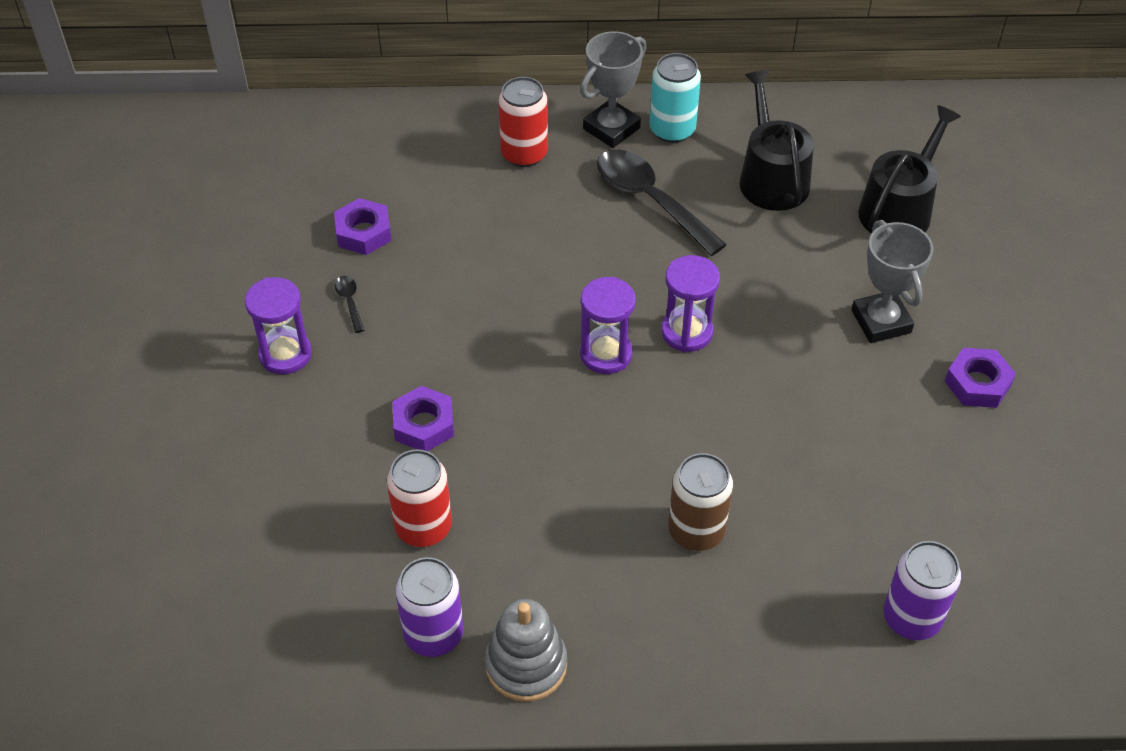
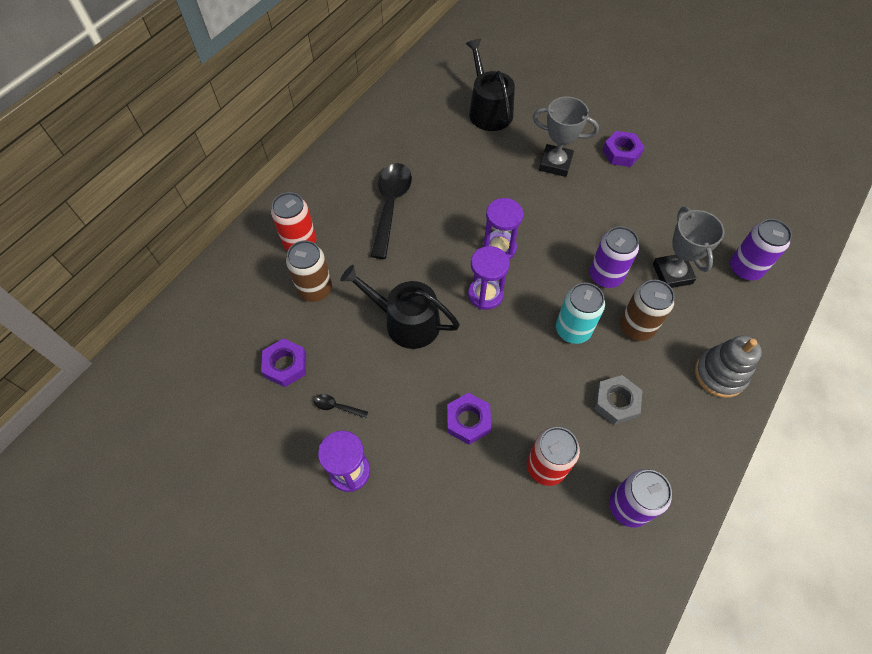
camera: 55 degrees left, 10 degrees up
(476, 201) = (315, 289): none -> brown can
(526, 665) = (678, 467): grey stacking toy -> grey stacking toy (720, 374)
(565, 558) = (616, 402): none -> grey nut
(611, 128) = (320, 190): grey trophy -> grey trophy (672, 274)
(650, 200) = (391, 206): black spoon -> black spoon turned 105 degrees clockwise
(672, 130) = (348, 164): turquoise can -> turquoise can (573, 330)
(747, 461) = (605, 276): none -> purple can
(771, 177) = (422, 145): black watering can -> black watering can (406, 321)

